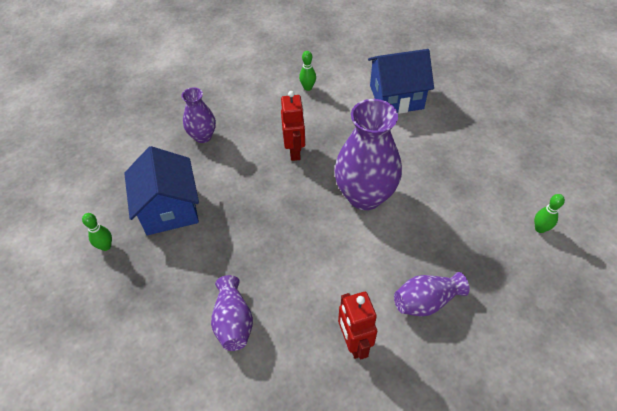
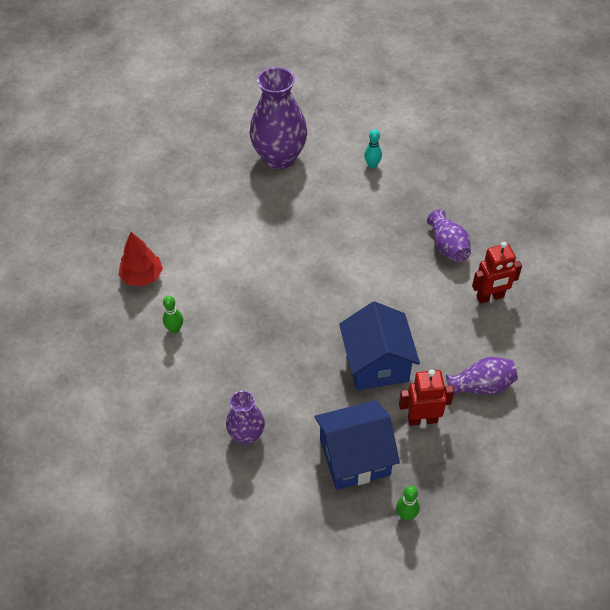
camera: 90 degrees left, 0 degrees up
(295, 151) = (275, 341): red robot -> red robot (422, 419)
(361, 65) = (142, 276): none -> red tree
(365, 196) = (337, 282): purple vase -> purple vase (279, 158)
(396, 97) = (201, 248): blue house -> blue house (377, 363)
(540, 228) = (372, 165): green bowling pin -> turquoise bowling pin

